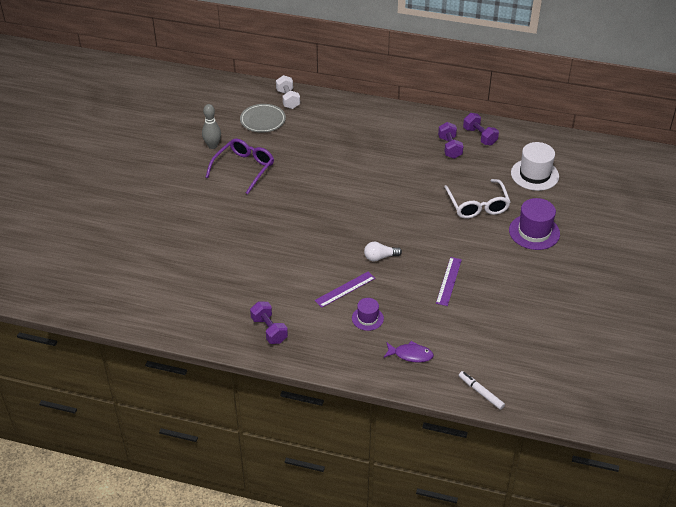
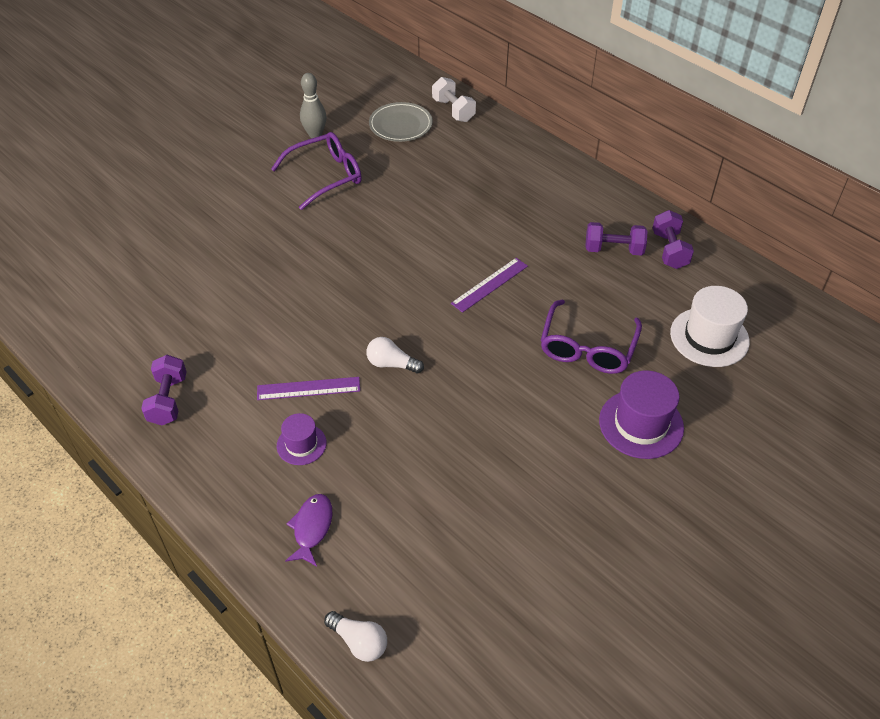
camera: 30 degrees right, 5 degrees up
(288, 99) = (453, 110): white dumbbell -> white dumbbell turned 45 degrees counterclockwise
(410, 355) = (312, 528): purple fish -> purple fish turned 120 degrees counterclockwise
(449, 147) = (613, 250): purple dumbbell -> purple dumbbell turned 75 degrees clockwise
(449, 281) = (456, 442): purple ruler -> purple ruler (490, 284)
(477, 205) = (587, 348): white glasses -> purple glasses
(481, 392) = (359, 642): white marker -> white light bulb

